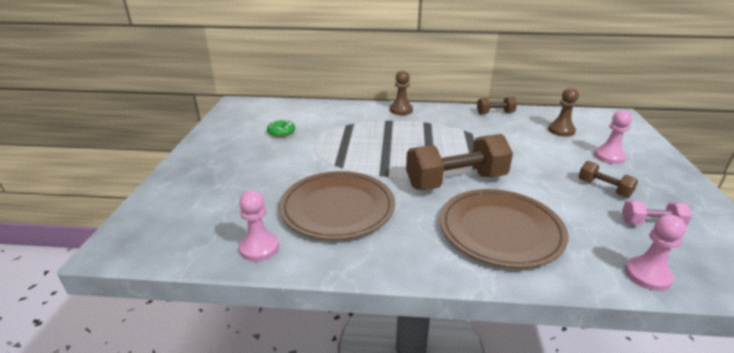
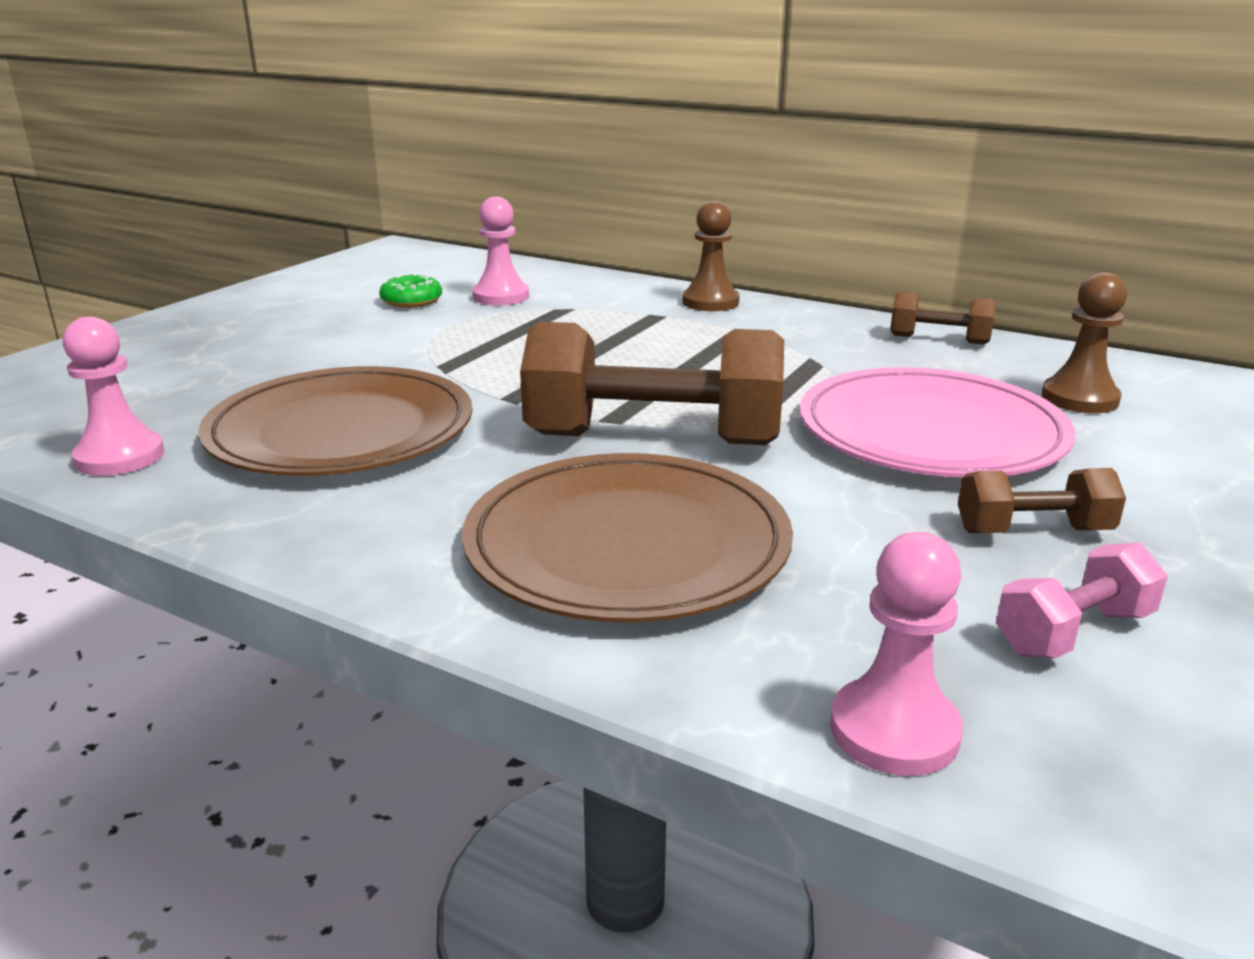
camera: 25 degrees right, 5 degrees down
(535, 155) = (931, 432): none -> pink plate
(604, 188) = (1033, 531): brown dumbbell -> brown dumbbell turned 75 degrees counterclockwise
(609, 156) = (1150, 473): pink pawn -> pink pawn (501, 296)
(651, 223) = (1073, 632): pink dumbbell -> pink dumbbell turned 60 degrees counterclockwise

